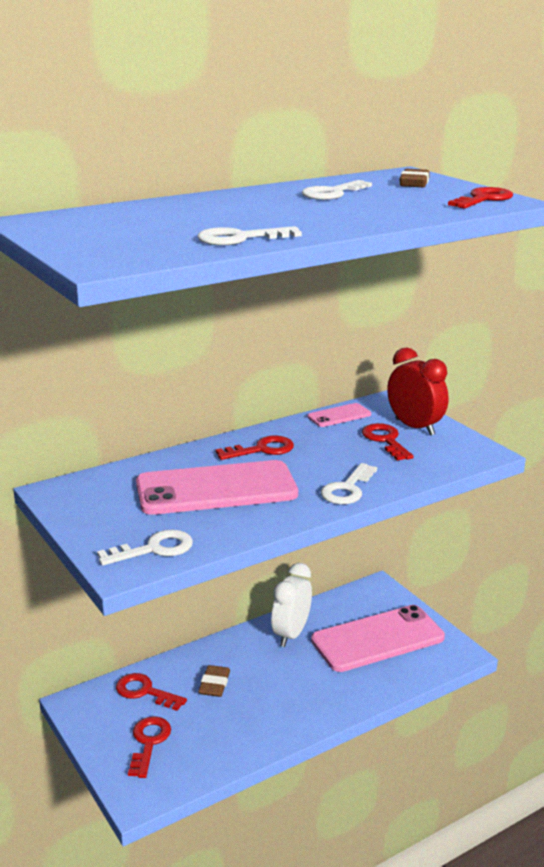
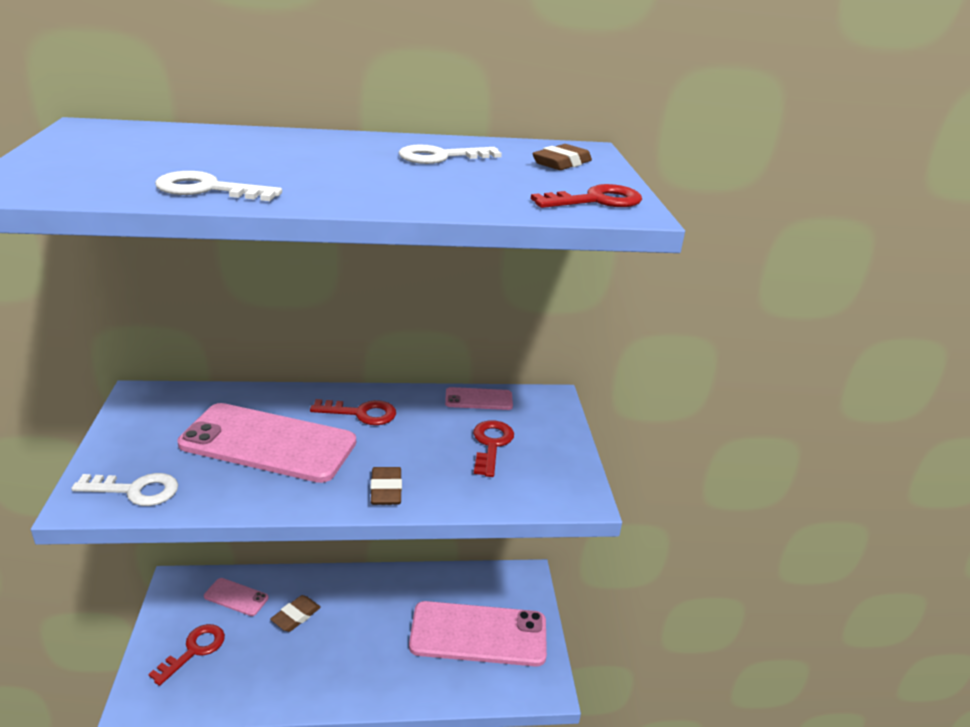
camera: 25 degrees right, 5 degrees up
(145, 692) = (236, 597): red key -> pink phone
(291, 634) = (404, 593): white clock -> none
(347, 489) = (386, 490): white key -> brown eraser
(414, 427) = (539, 439): red clock -> none

